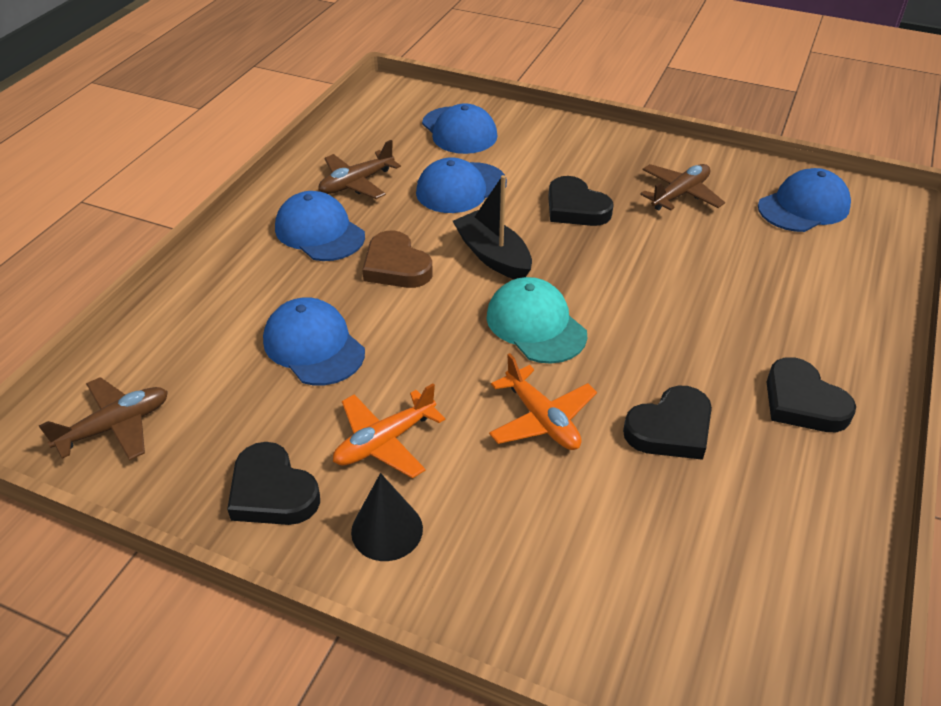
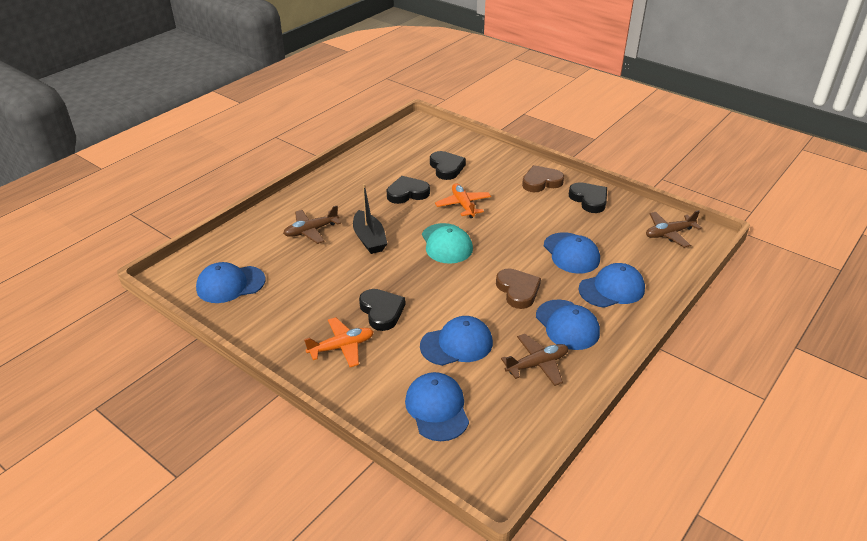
camera: 165 degrees left, 5 degrees down
(249, 293) = (612, 289): none -> blue cap
(384, 442) = (538, 208): orange plane -> orange plane (342, 347)
(387, 530) = (541, 182): black cone -> brown heart
(493, 256) = (454, 287): black boat -> black boat (369, 239)
(680, 194) = (302, 309): brown plane -> brown plane (311, 231)
(803, 402) = (340, 193): black heart -> black heart (446, 168)

